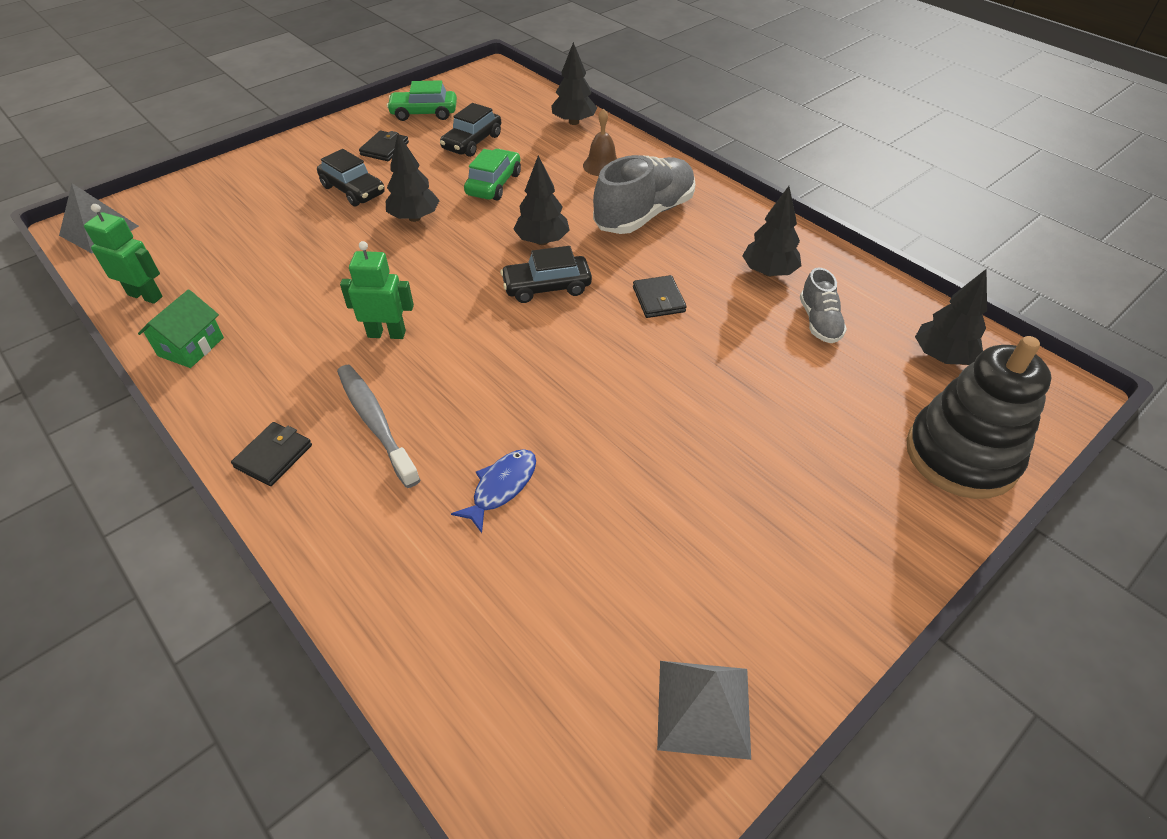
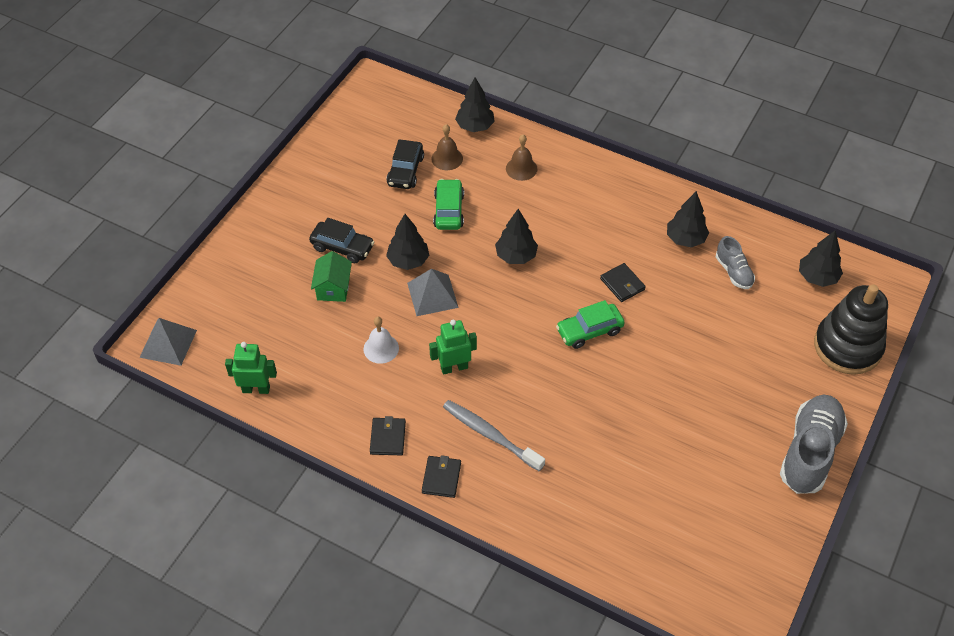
camera: 20 degrees left, 5 degrees up
(191, 347) = (324, 419): green house -> green house (333, 288)
(317, 292) = (381, 348): none -> white bell
(384, 149) = (338, 197): black wallet -> black wallet (388, 438)
(424, 113) = (345, 148): green car -> green car (589, 331)
(501, 487) = (594, 452): blue fish -> none
(524, 141) = (447, 158): none -> brown bell
(547, 287) = (541, 296): black car -> none
(644, 214) = (577, 210): grey shoe -> grey shoe (809, 452)
(703, 708) = (763, 538): grey pyramid -> grey pyramid (432, 295)

